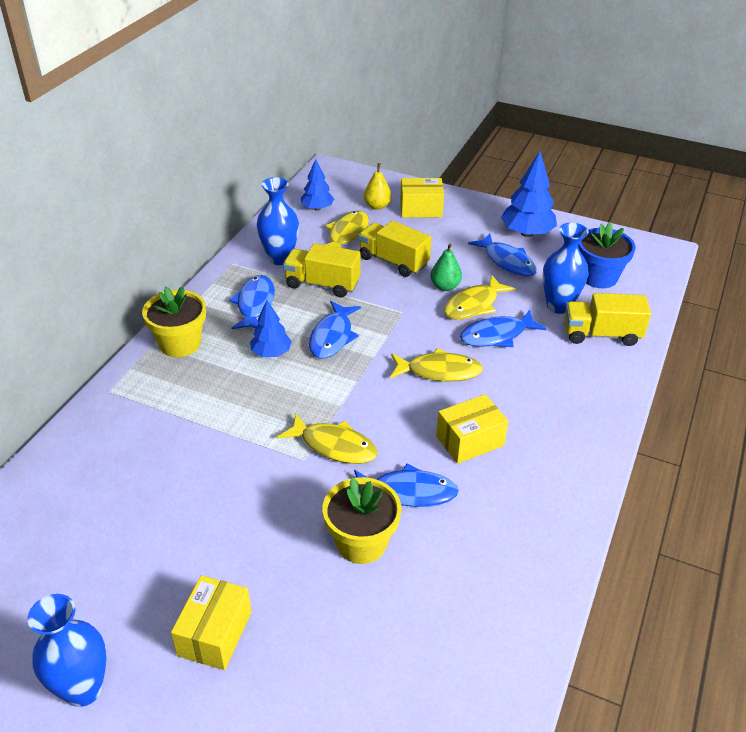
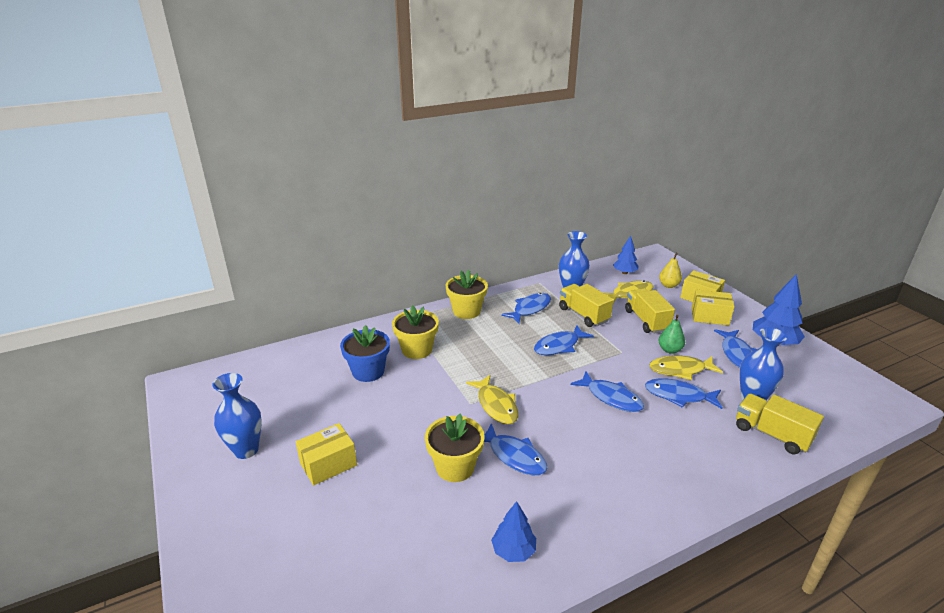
camera: 40 degrees right, 10 degrees down
(169, 427) = (417, 350): none -> yellow flower pot
(271, 353) = (512, 338): blue tree -> blue tree (513, 551)
(439, 371) = (611, 397): yellow fish -> blue fish
(470, 441) = (589, 449): yellow box -> yellow box (709, 316)
(598, 277) = (810, 395): blue flower pot -> blue flower pot (368, 371)

